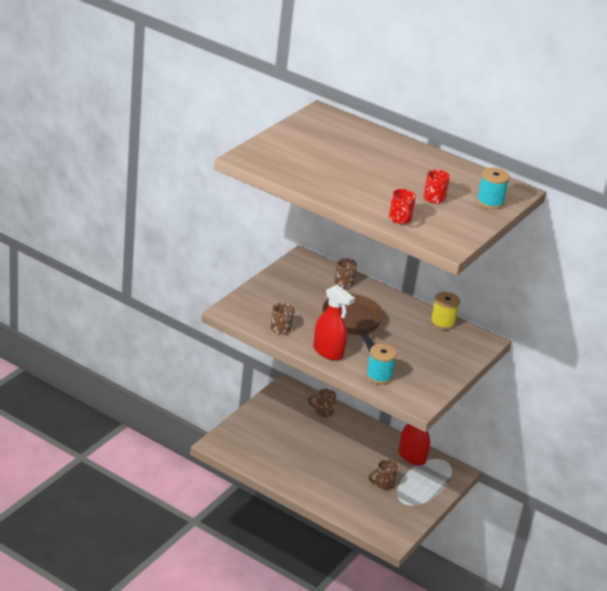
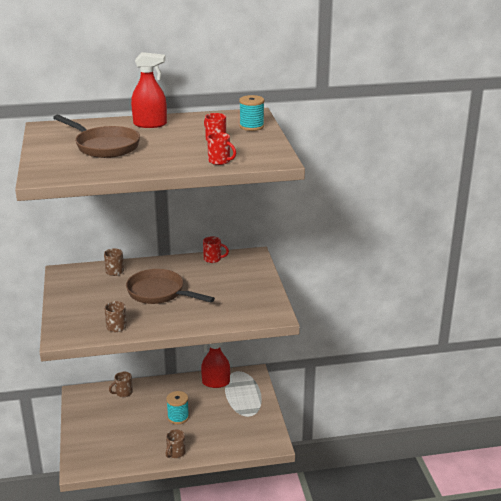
camera: 40 degrees left, 5 degrees down
(328, 352) = (171, 321): red spray bottle -> red spray bottle (150, 124)
(335, 155) = (104, 146): none -> brown pan
(379, 376) = (227, 315): turquoise spool -> turquoise spool (178, 417)
(383, 484) = (222, 412): brown mug -> brown mug (175, 453)
(442, 323) = (213, 259): yellow spool -> red mug

